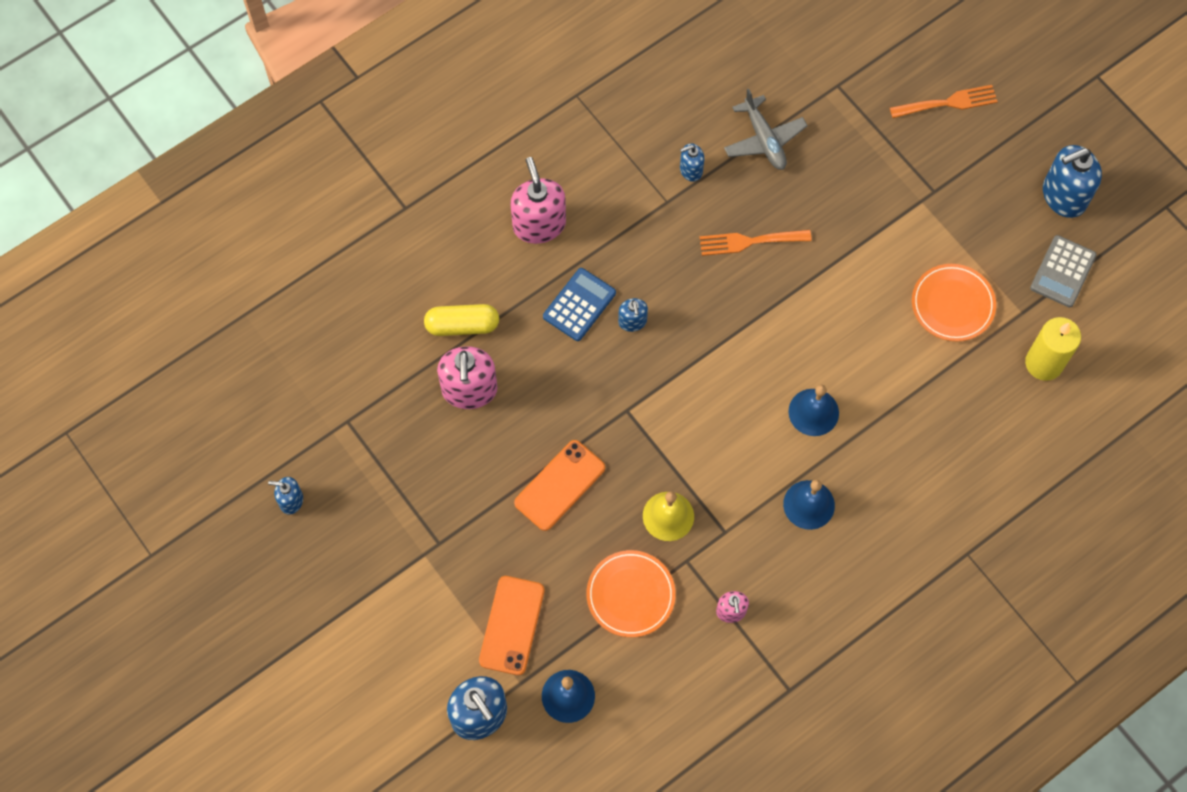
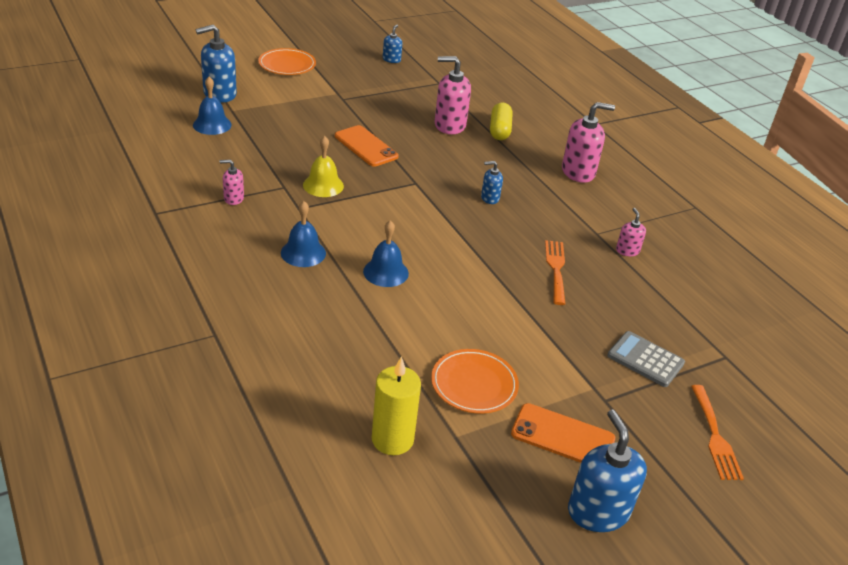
camera: 95 degrees right, 30 degrees down
(512, 625) = (273, 113): orange phone -> orange phone (562, 436)
(579, 305) = (508, 177): blue calculator -> none
(630, 595) = (270, 159): orange plate -> orange plate (287, 65)
(691, 170) = (627, 250): blue soap dispenser -> pink soap dispenser
(764, 139) = (660, 297): grey plane -> none
(1063, 272) = (499, 484): grey calculator -> grey calculator (645, 359)

